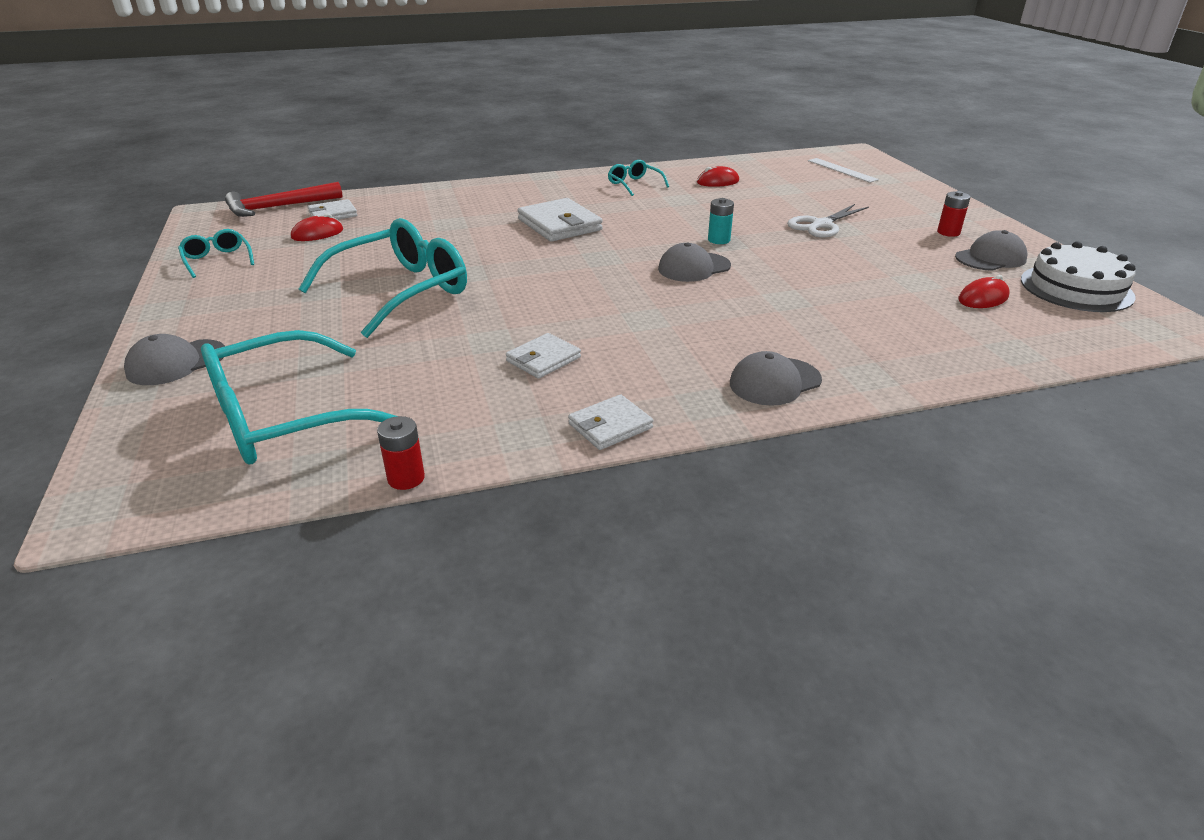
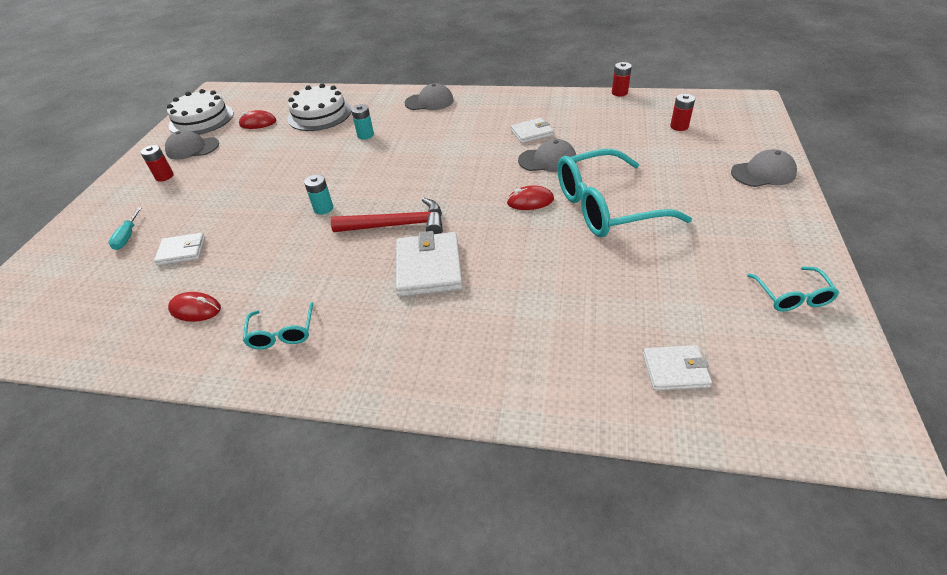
camera: 150 degrees left, 10 degrees up
(279, 207) = (759, 419): red hammer -> red hammer (397, 225)
(286, 417) = (679, 126): turquoise glasses -> red battery
(317, 234) = (689, 322): red mouse -> red mouse (530, 201)
(610, 426) = (521, 97): white wallet -> white wallet (182, 251)
(694, 267) = (377, 182): grey cap -> grey cap (547, 160)
(795, 311) = (365, 135): none -> turquoise battery
(821, 225) = (226, 207): white scissors -> none
(842, 170) = (50, 295): white ruler -> none
(864, 197) = (127, 237): none -> turquoise screwdriver
(920, 326) = (319, 114): none -> white cake

